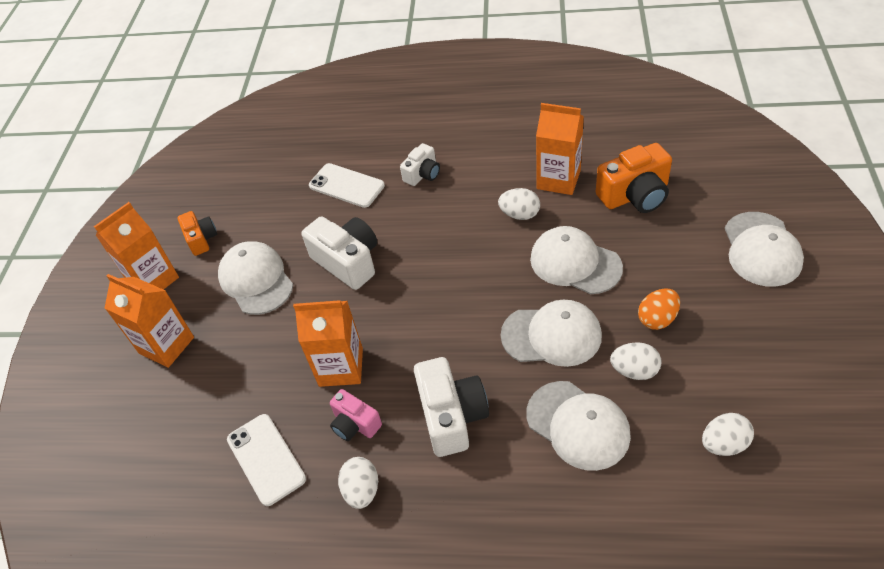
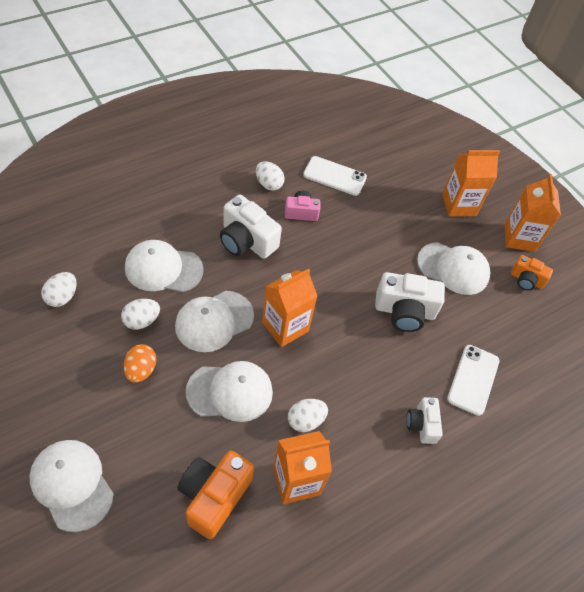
camera: 130 degrees right, 5 degrees up
(341, 367) = (339, 239): orange carton -> orange carton (285, 326)
(346, 186) = (473, 379): white phone -> white phone turned 60 degrees counterclockwise

